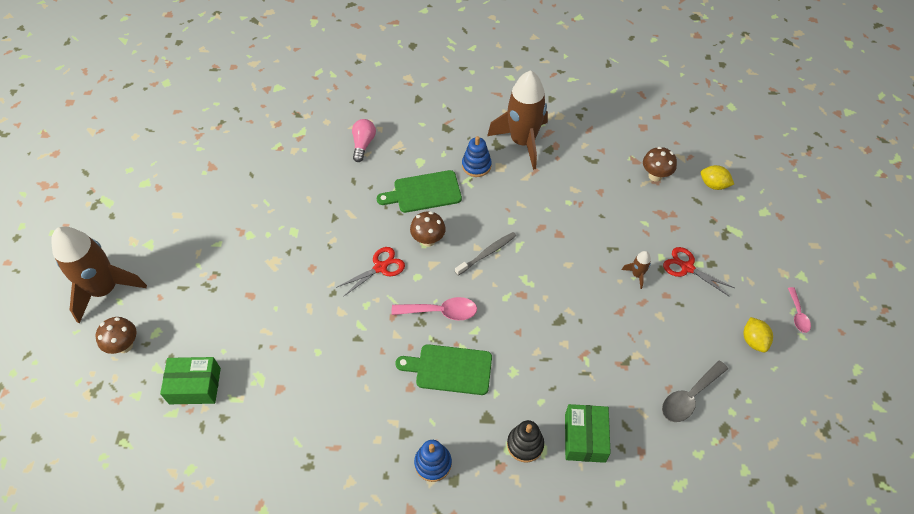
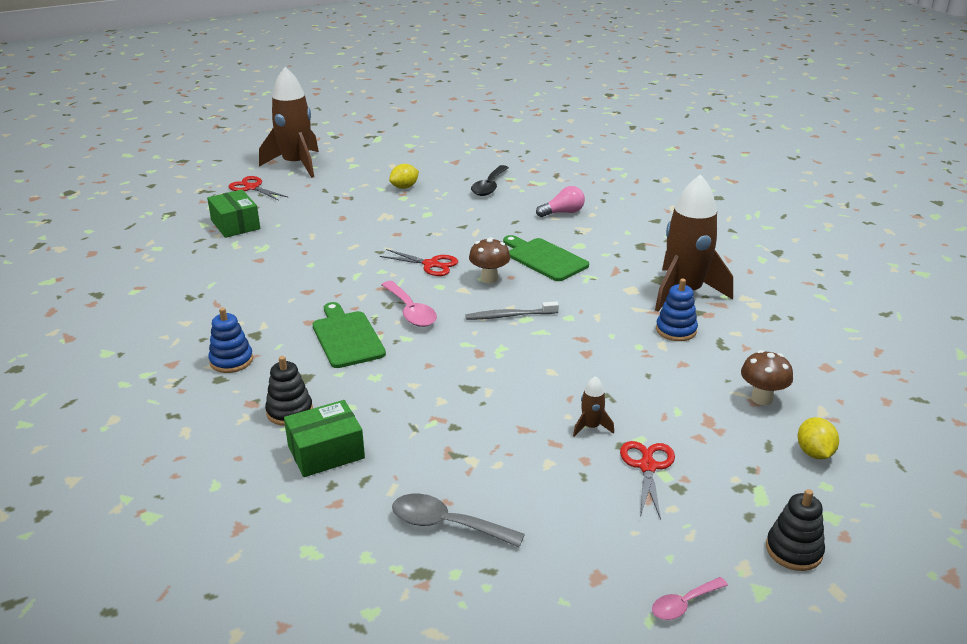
camera: 60 degrees right, 25 degrees down
(124, 345) = (252, 187): brown mushroom -> red scissors
(280, 166) = (489, 186): none -> black spoon
(476, 165) = (615, 276): blue stacking toy -> blue stacking toy (676, 330)
(487, 253) = (509, 316): grey toothbrush -> grey toothbrush turned 150 degrees clockwise
(753, 340) = (591, 565): yellow lemon -> yellow lemon (404, 187)
(780, 244) = (793, 550): none -> black stacking toy

